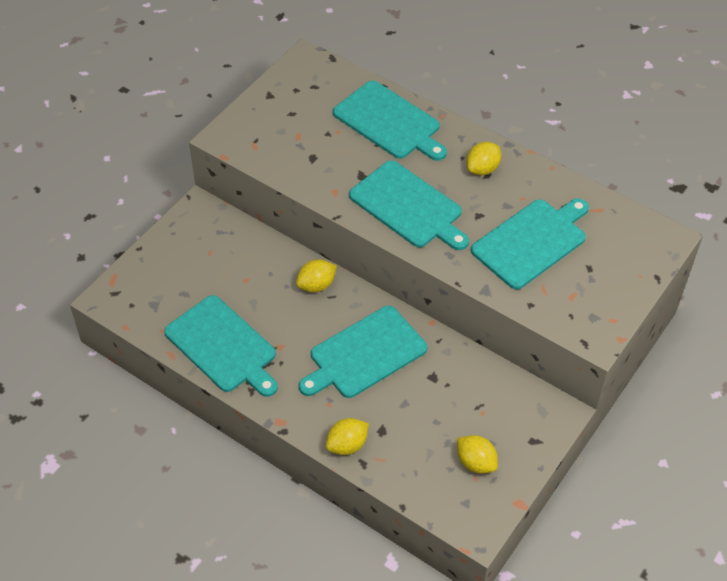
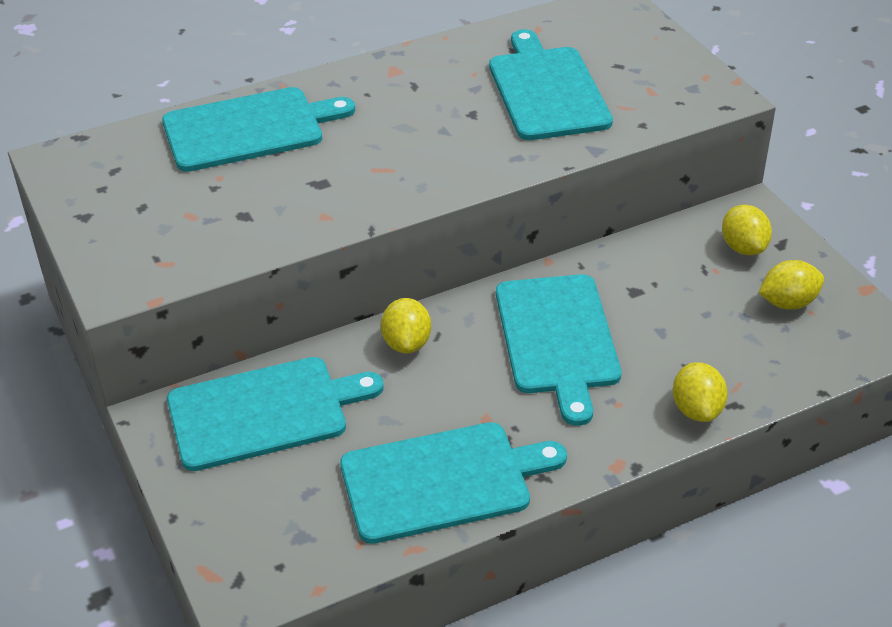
camera: 60 degrees left, 10 degrees down
(408, 206) = (409, 162): turquoise cutting board -> turquoise cutting board (264, 412)
(482, 169) = (400, 85): yellow lemon -> yellow lemon (743, 247)

